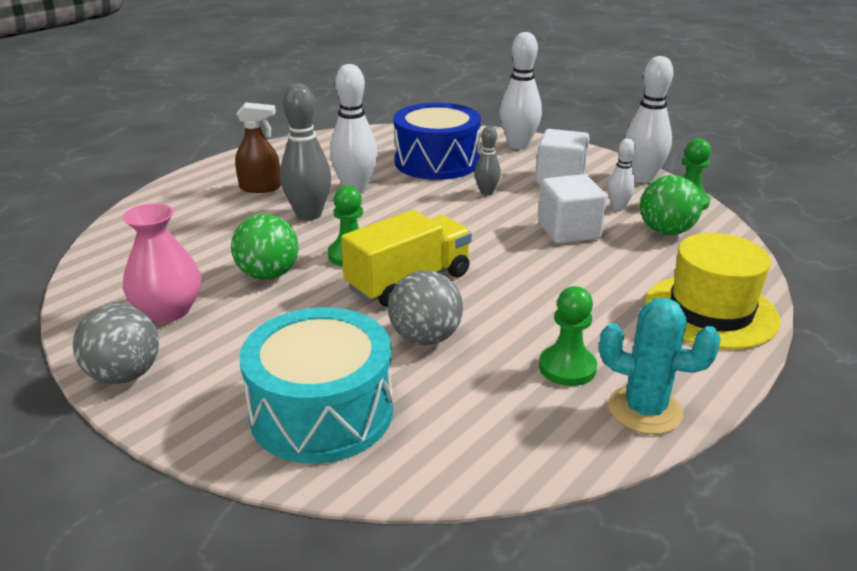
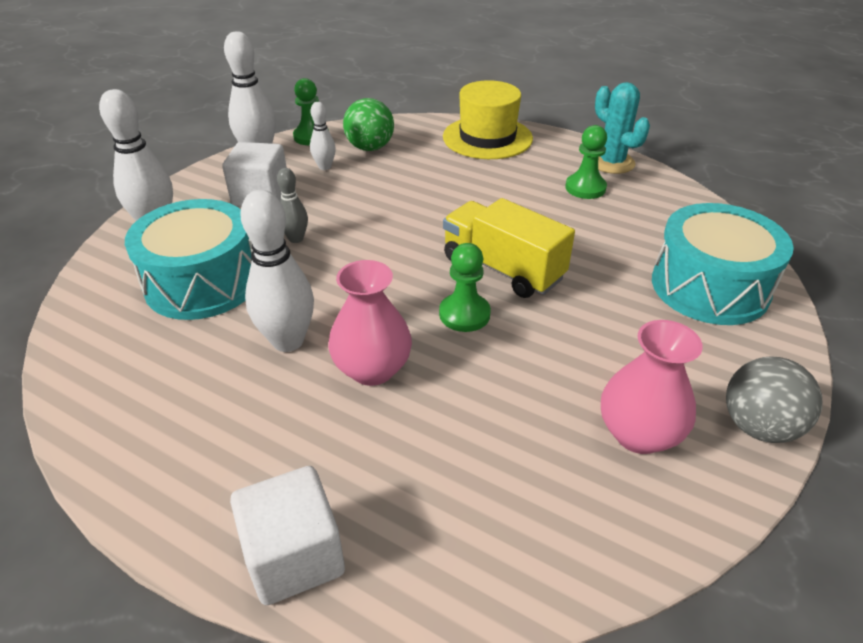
camera: 100 degrees left, 10 degrees up
(260, 187) = (287, 445): brown spray bottle -> none
(268, 275) = (529, 369): green ball -> none
(309, 215) = (372, 369): grey bowling pin -> pink vase
(425, 338) = (586, 250): grey ball -> none
(437, 162) = (202, 282): blue drum -> turquoise drum
(568, 231) = (379, 190): white cube -> white cube (294, 556)
(645, 410) = (611, 163): turquoise cactus -> turquoise cactus turned 45 degrees counterclockwise

